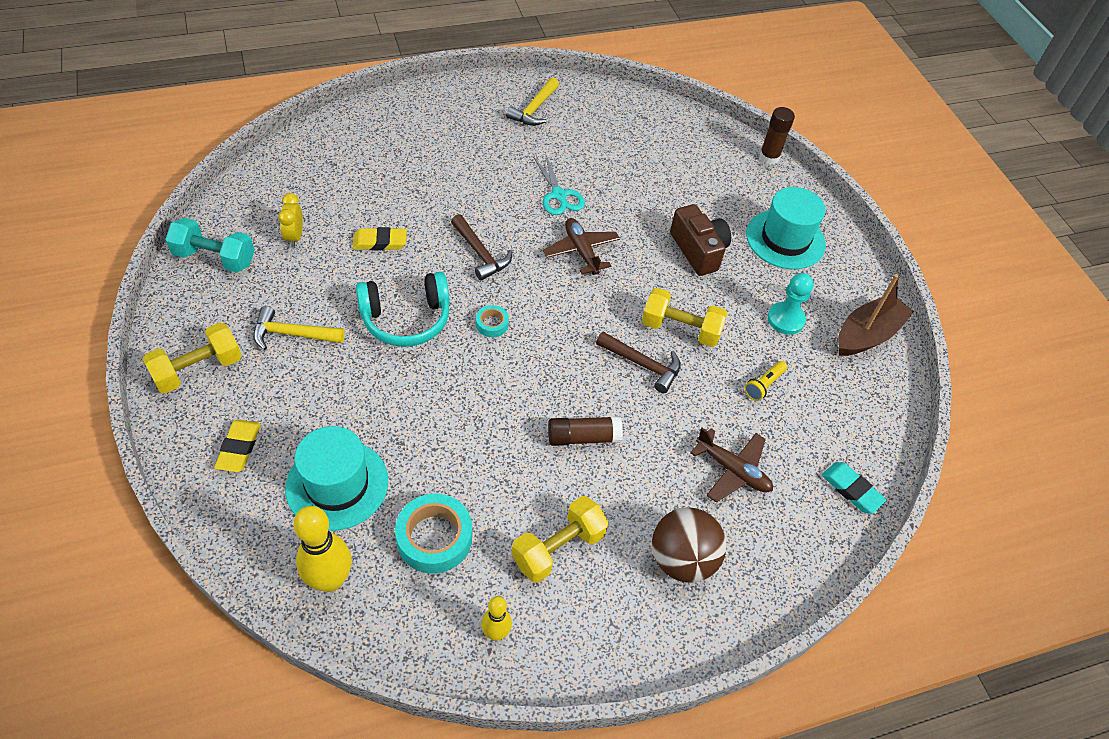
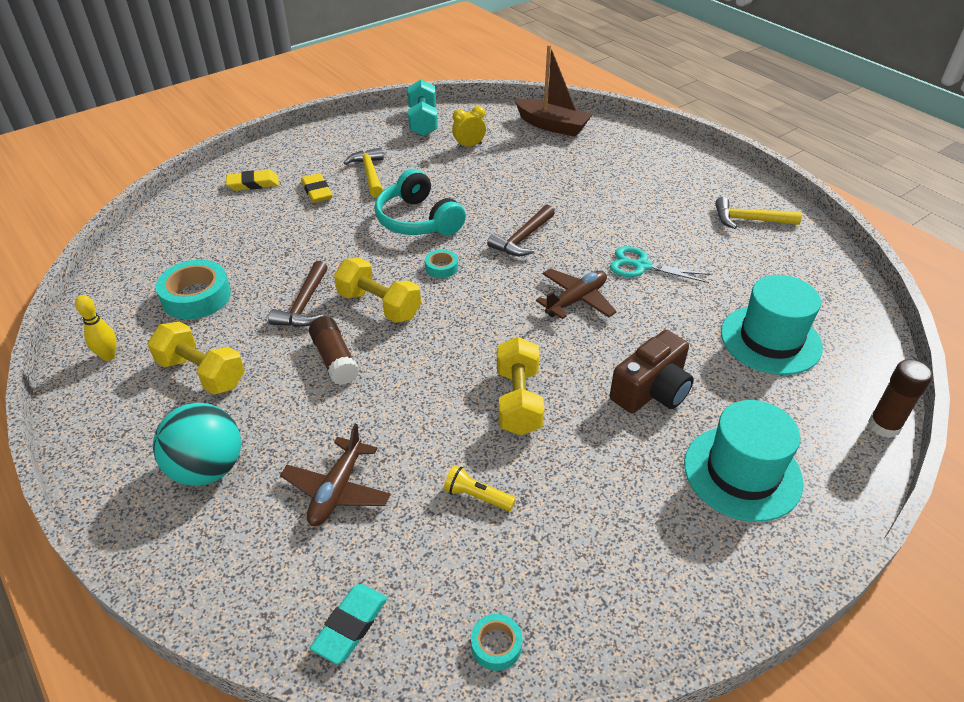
camera: 75 degrees right, 10 degrees down
(198, 369) = (315, 147): yellow dumbbell -> yellow dumbbell (379, 305)
(330, 580) = (147, 256): yellow bowling pin -> none
(337, 484) = (234, 234): turquoise hat -> turquoise hat (770, 340)
(380, 242) = (494, 184): yellow eraser -> yellow eraser (317, 191)
(559, 195) = (642, 266): turquoise scissors -> turquoise scissors turned 60 degrees clockwise
(642, 365) = (449, 381): brown hammer -> brown hammer (304, 305)
(682, 559) = (207, 469): brown ball -> turquoise ball
(785, 319) = (598, 499): turquoise pawn -> none
(867, 334) = (634, 604): brown boat -> brown boat (552, 126)
(881, 413) = (496, 645): none -> turquoise tape

